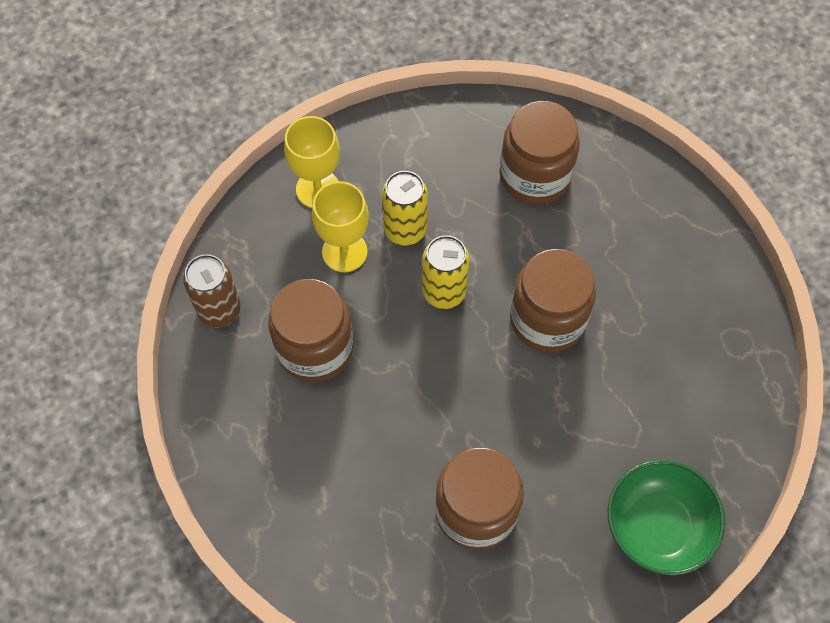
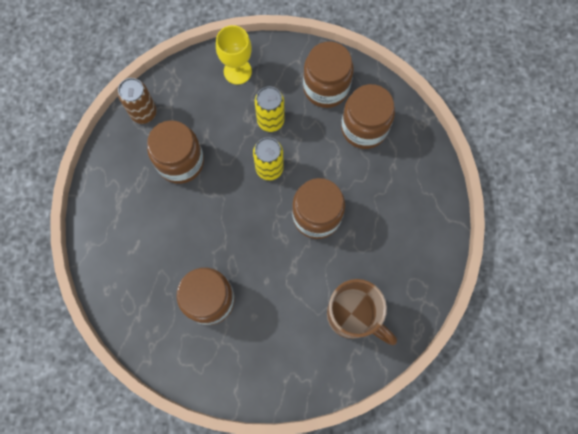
camera: 30 degrees right, 10 degrees up
(344, 252) = (230, 115): yellow goblet -> none
(451, 151) = (326, 88): none -> brown jar
(657, 526) = (301, 365): green bowl -> none
(681, 421) = (353, 316): none -> brown mug

